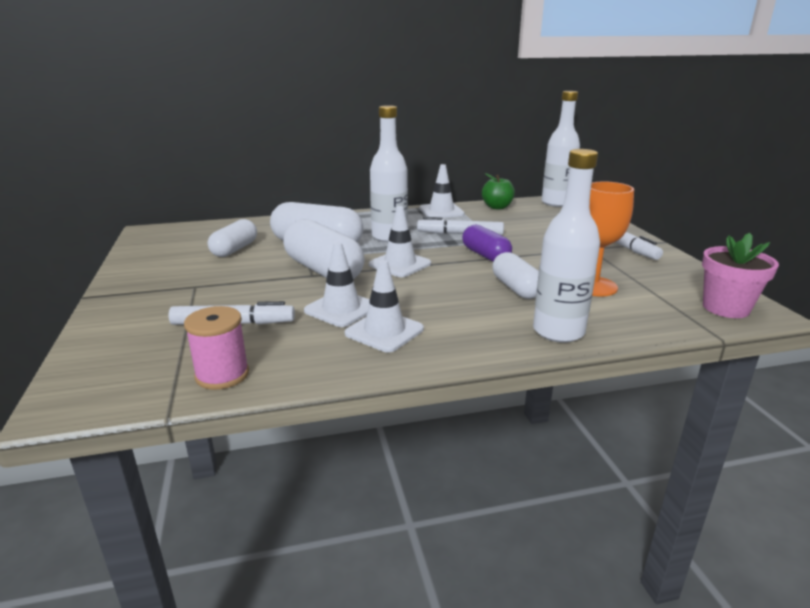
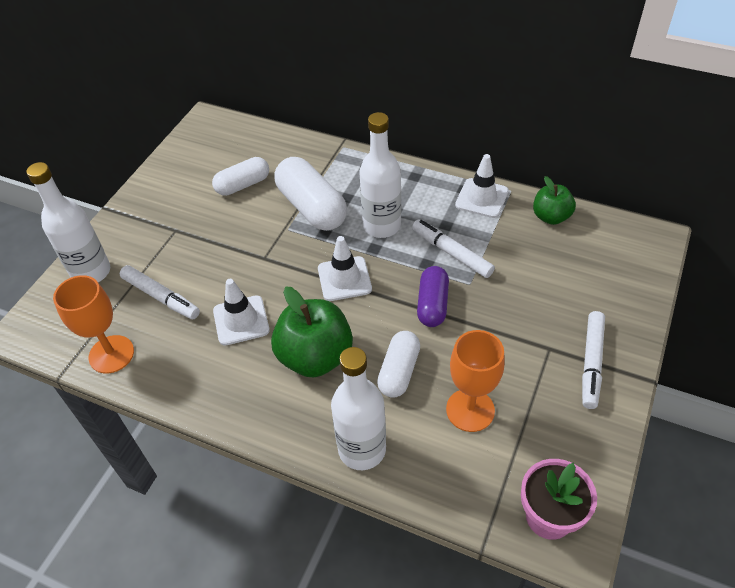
camera: 40 degrees right, 25 degrees up
(222, 375) = (111, 354): pink spool -> orange goblet
(323, 270) = (278, 256): white capsule -> none
(384, 331) = (242, 368): white traffic cone -> none
(440, 304) = (315, 356): none -> green apple
(556, 203) = (632, 239): white bottle -> white bottle (91, 272)

